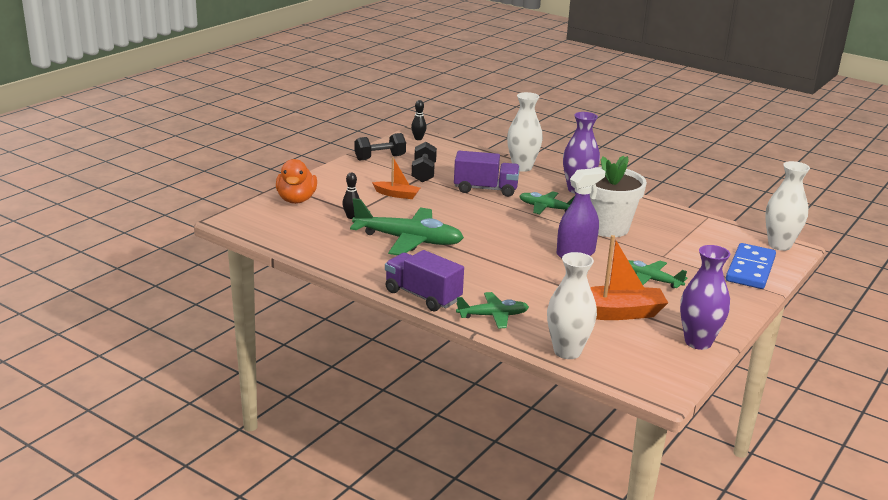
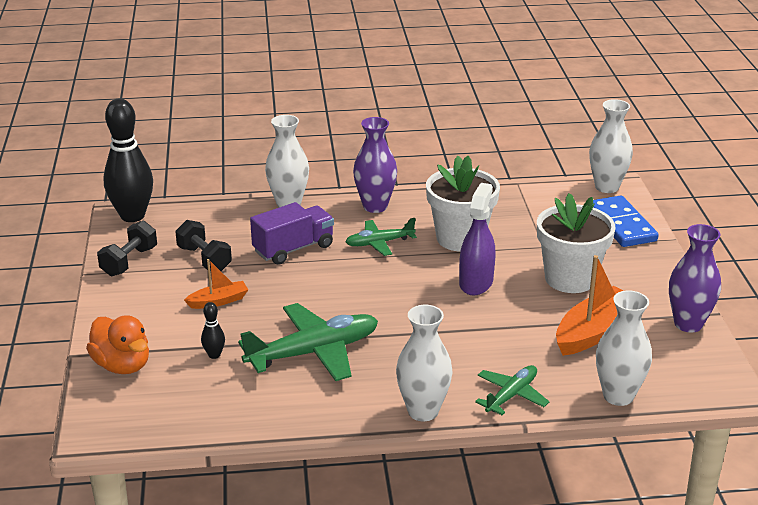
camera: 40 degrees left, 5 degrees up
(418, 138) = (132, 216): black bowling pin -> black bowling pin, size x2.39
(422, 296) = (423, 411): purple truck -> white vase
(650, 280) = (570, 279): green plane -> white flower pot

